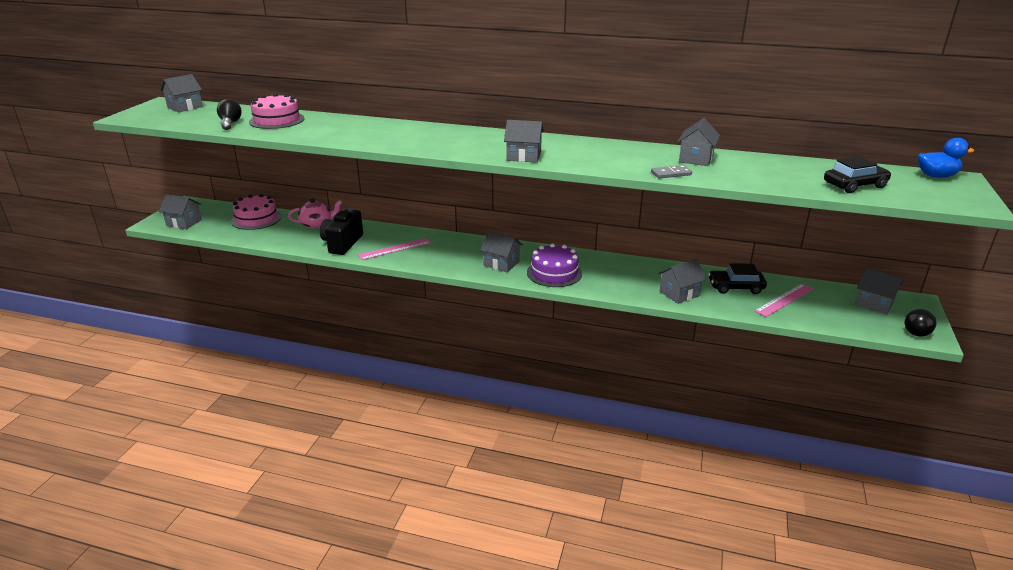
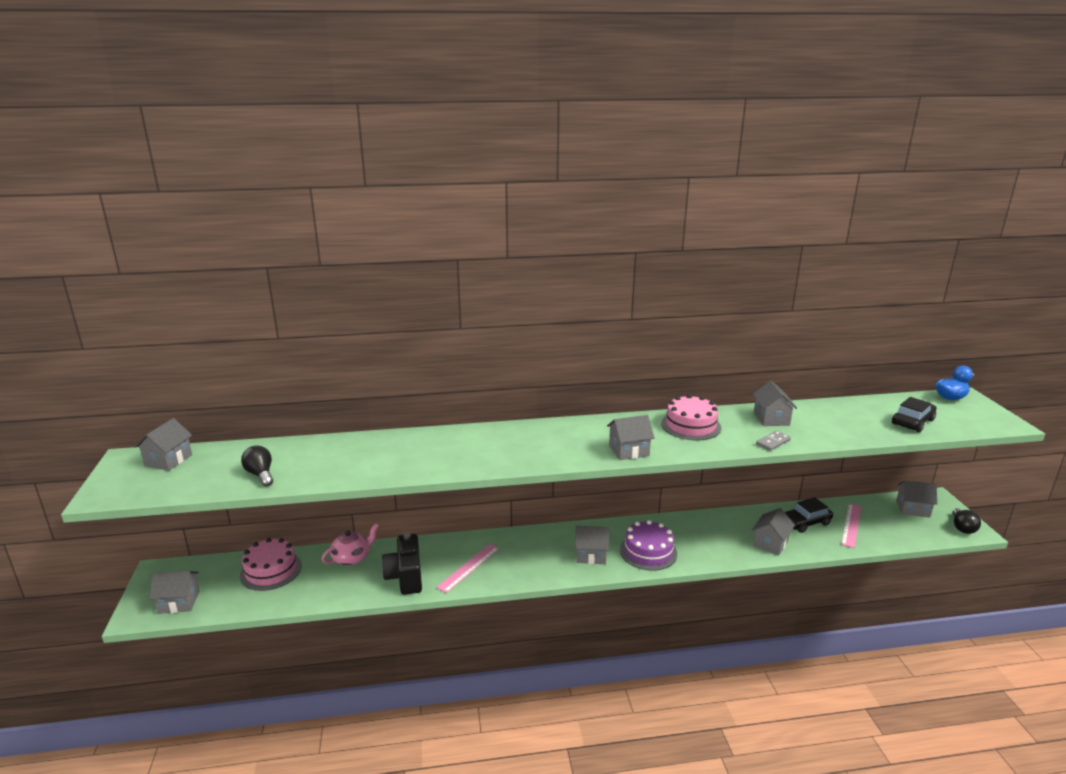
camera: 25 degrees left, 5 degrees down
(277, 120) = (312, 456): pink cake -> pink cake (691, 425)

